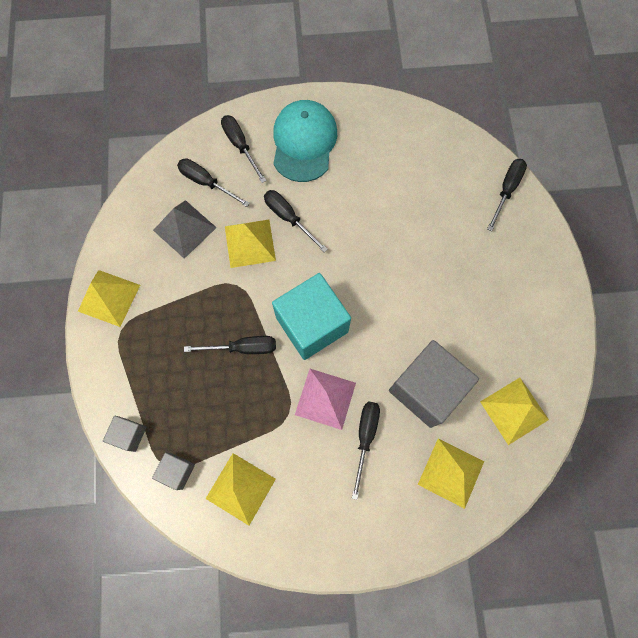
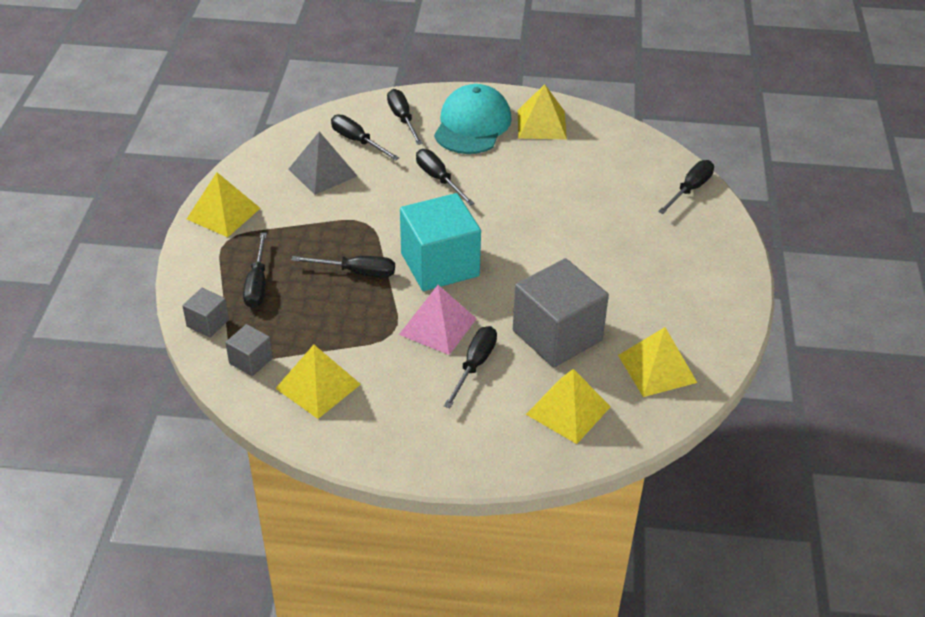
camera: 10 degrees right, 30 degrees down
(160, 379) = (257, 284): none -> black screwdriver
(250, 243) = (390, 192): yellow pyramid -> yellow pyramid (541, 124)

